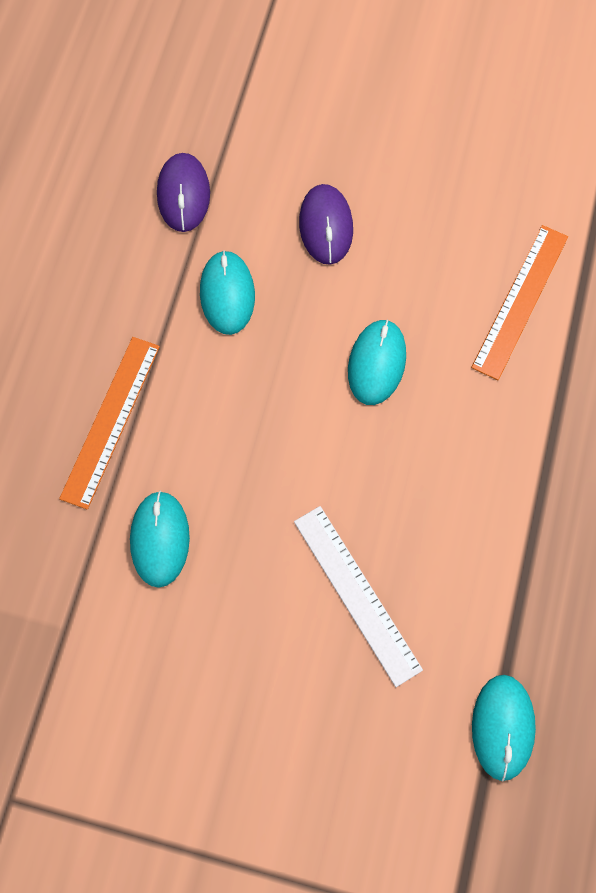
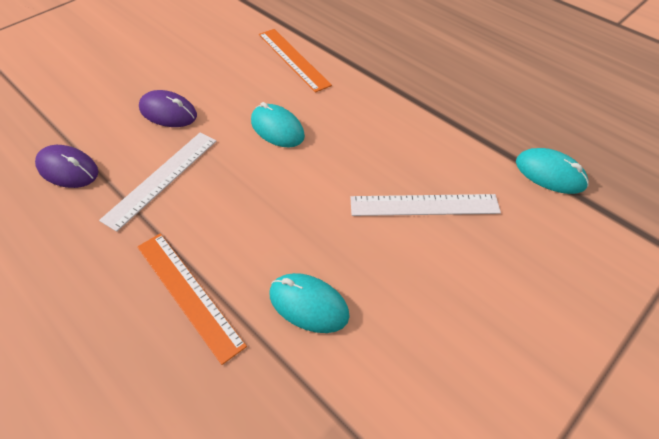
camera: 60 degrees left, 20 degrees down
(227, 294) = (162, 178): turquoise mouse -> white ruler

